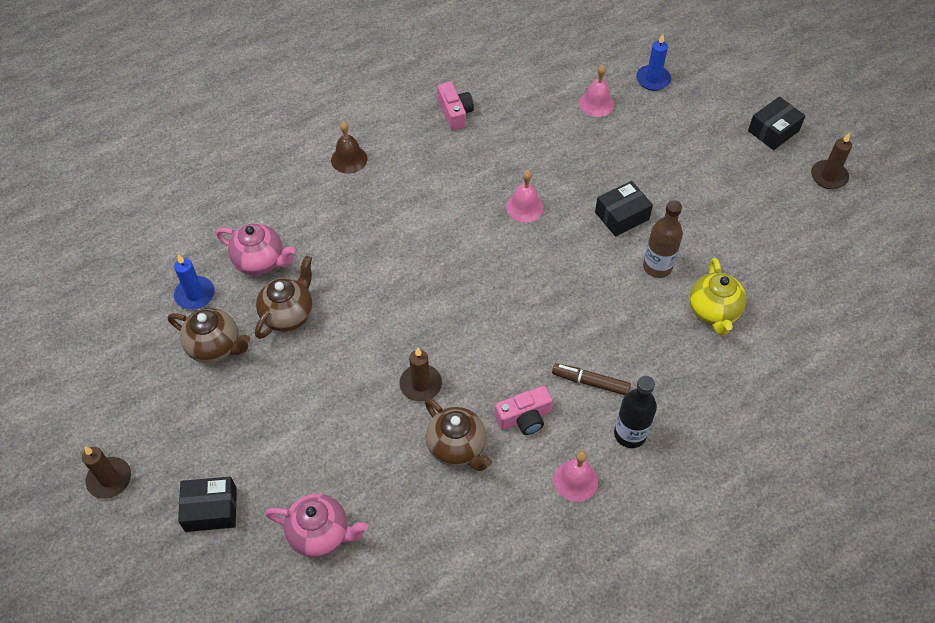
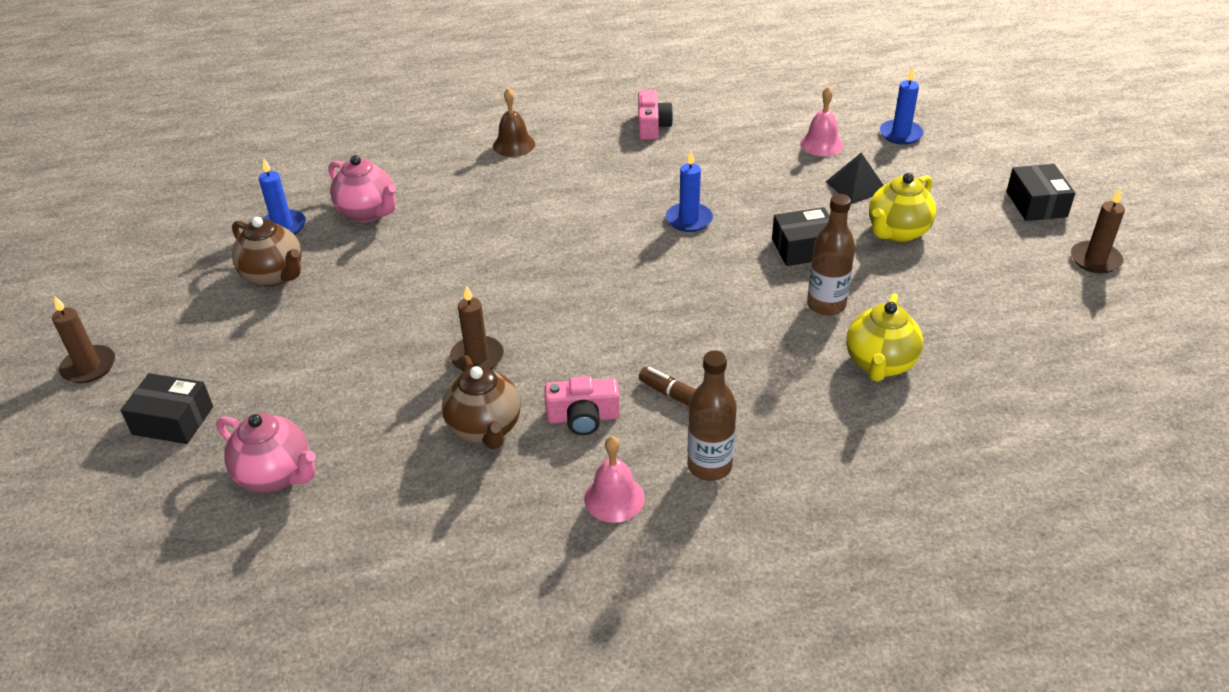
camera: 20 degrees right, 15 degrees down
(288, 314) = (369, 263): brown teapot -> none
(524, 207) = (689, 219): pink bell -> blue candle
(630, 434) = (709, 466): black bottle -> brown bottle
(638, 143) = (856, 186): none -> black pyramid
(684, 183) = (897, 232): none -> yellow teapot
(773, 131) = (1036, 204): black box -> black box turned 75 degrees counterclockwise

